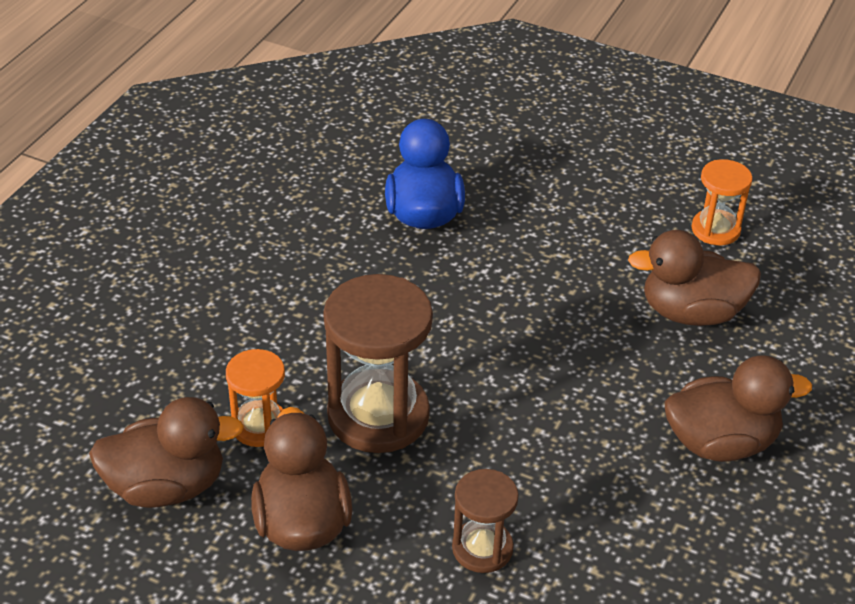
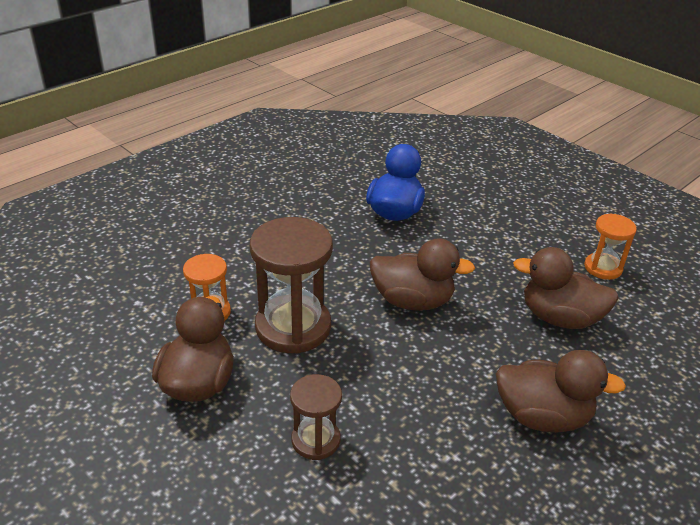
camera: 20 degrees right, 5 degrees down
(166, 486) = (126, 334): brown duck -> brown duck (412, 301)

